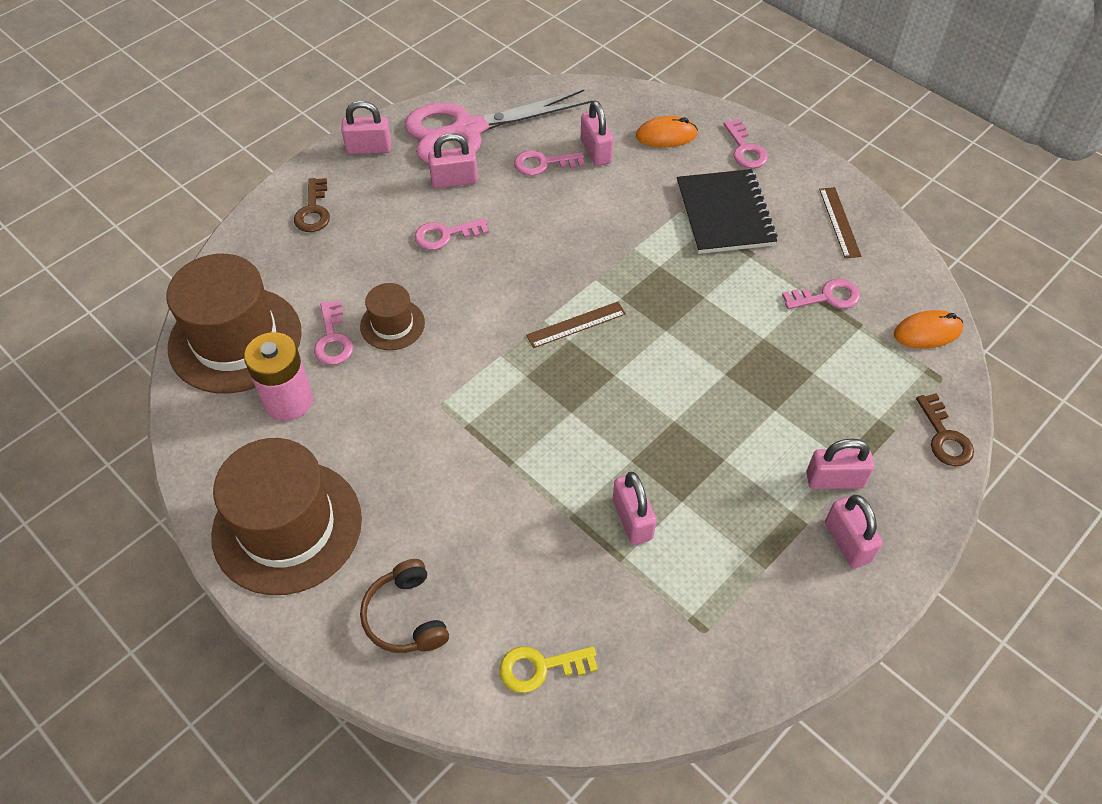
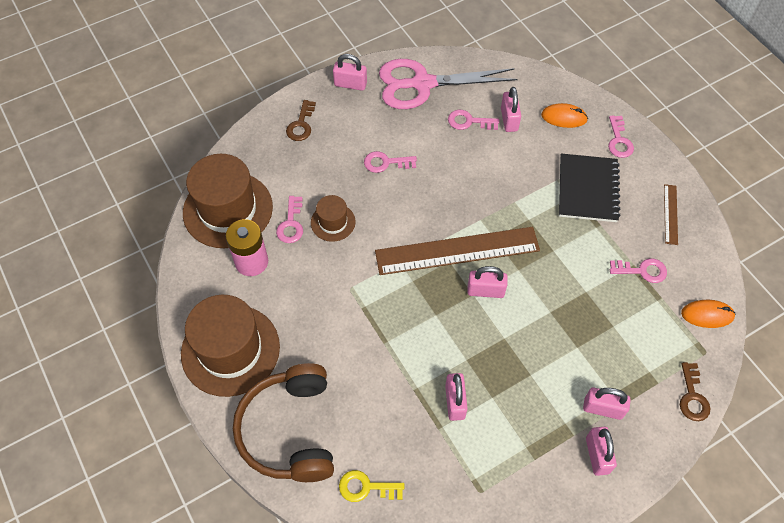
camera: 15 degrees right, 5 degrees up
(406, 616) = (290, 430): brown headphones -> brown headphones, size x1.88
(454, 181) = (403, 122): pink padlock -> pink padlock (485, 291)
(576, 325) = (457, 251): brown ruler -> brown ruler, size x2.25

